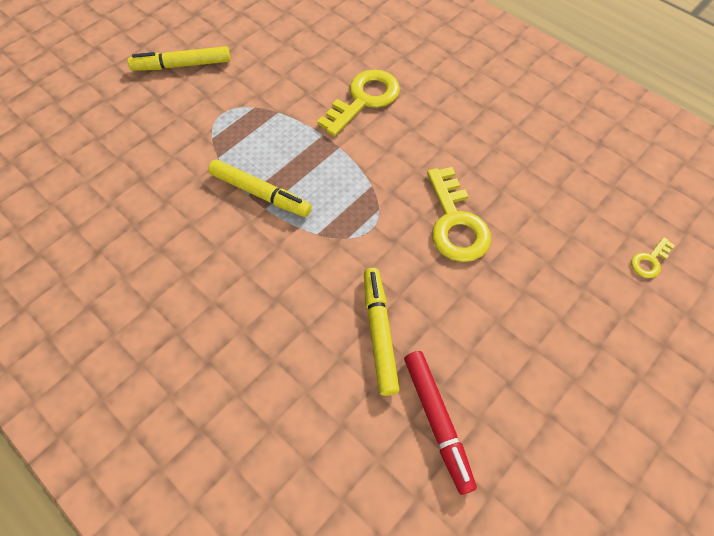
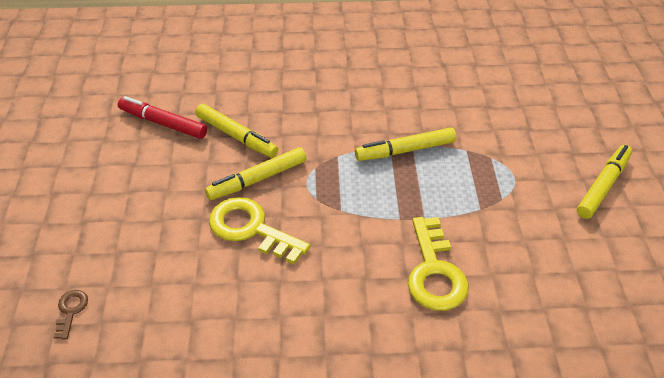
camera: 135 degrees right, 15 degrees down
(407, 265) = (257, 179): none -> yellow marker
(649, 261) = (71, 311): yellow key -> brown key

